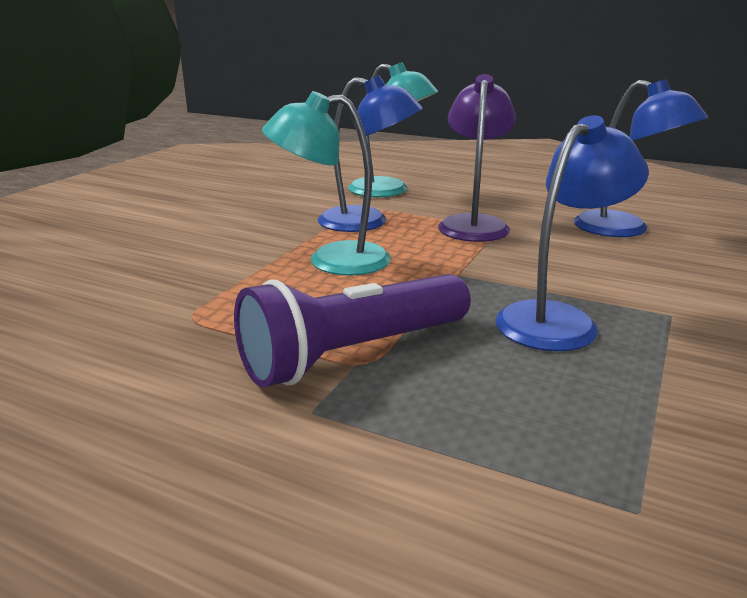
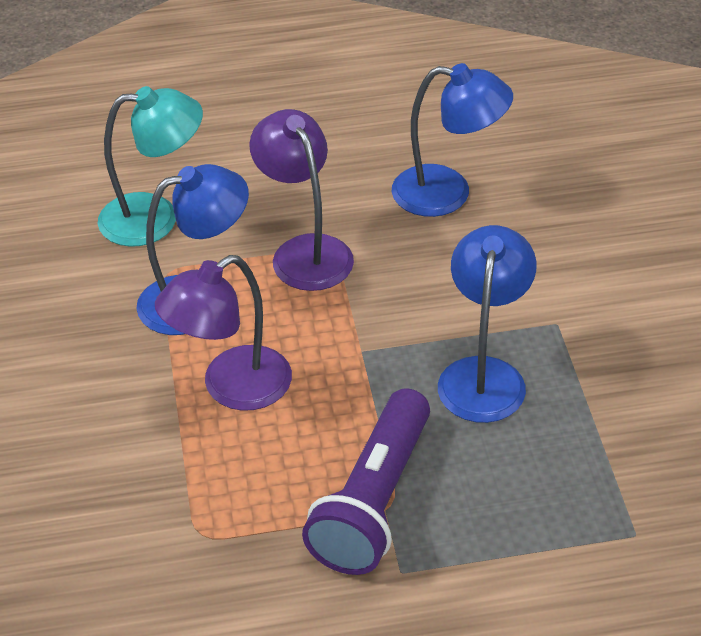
camera: 35 degrees left, 20 degrees up
(332, 260) = (232, 388): turquoise lamp -> purple lamp

